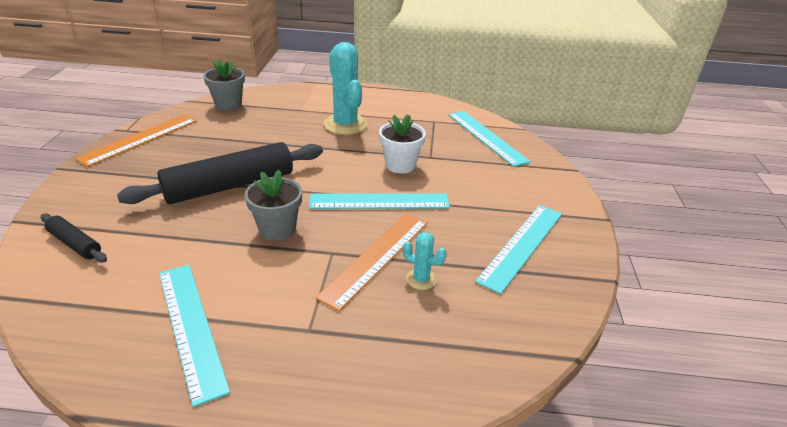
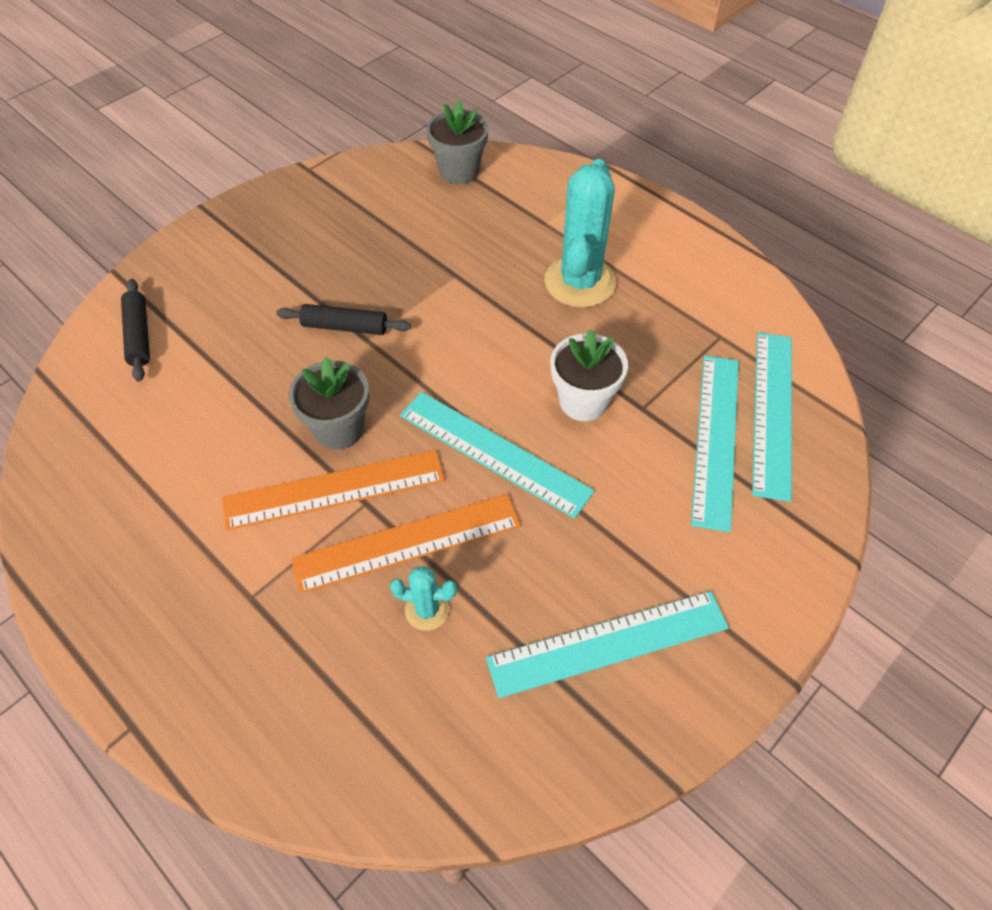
camera: 40 degrees right, 20 degrees up
(140, 139) = (311, 193): orange ruler -> orange ruler (334, 490)
(190, 327) = (153, 517): turquoise ruler -> turquoise ruler (715, 438)
(230, 186) = (345, 327): black rolling pin -> black rolling pin, size x0.48
(421, 279) = (427, 610): turquoise cactus -> turquoise cactus turned 60 degrees counterclockwise

